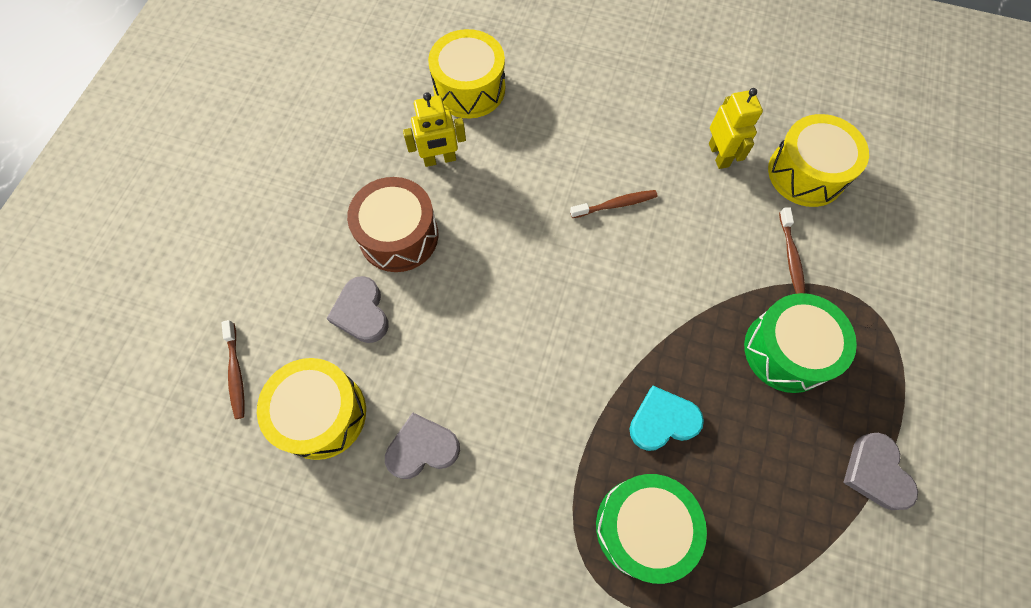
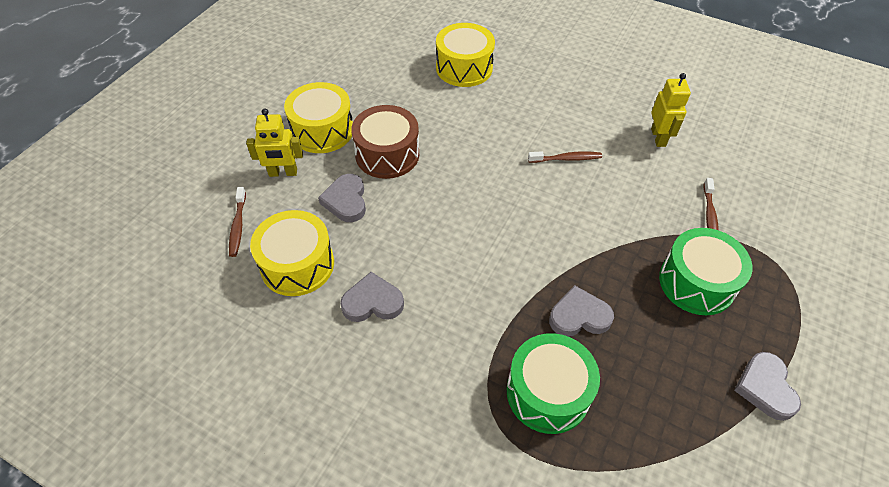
camera: 10 degrees right, 15 degrees down
(440, 159) = (431, 109): yellow robot -> yellow robot (283, 173)
(662, 421) = (579, 316): turquoise heart -> grey heart
(806, 173) = (731, 160): yellow drum -> yellow drum (322, 130)

